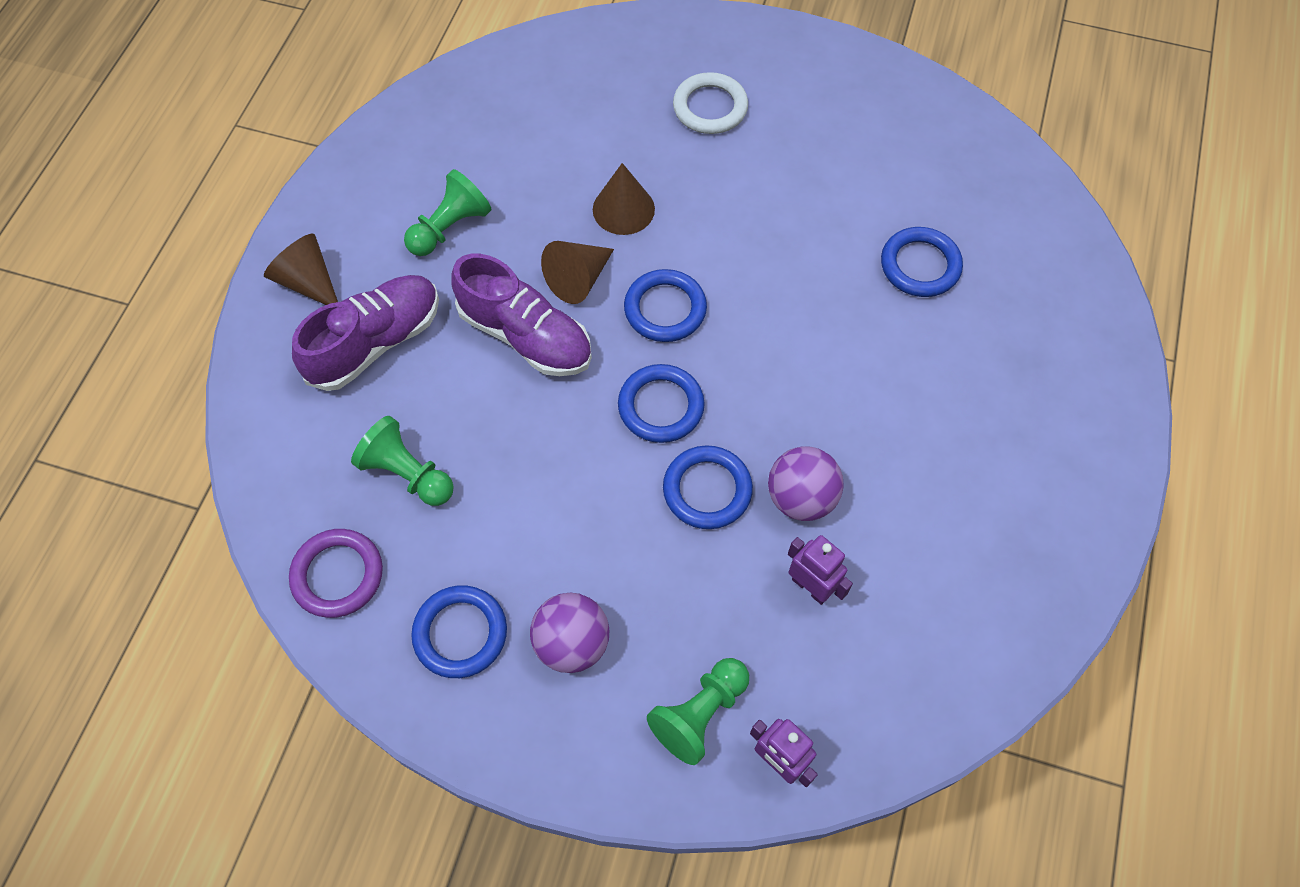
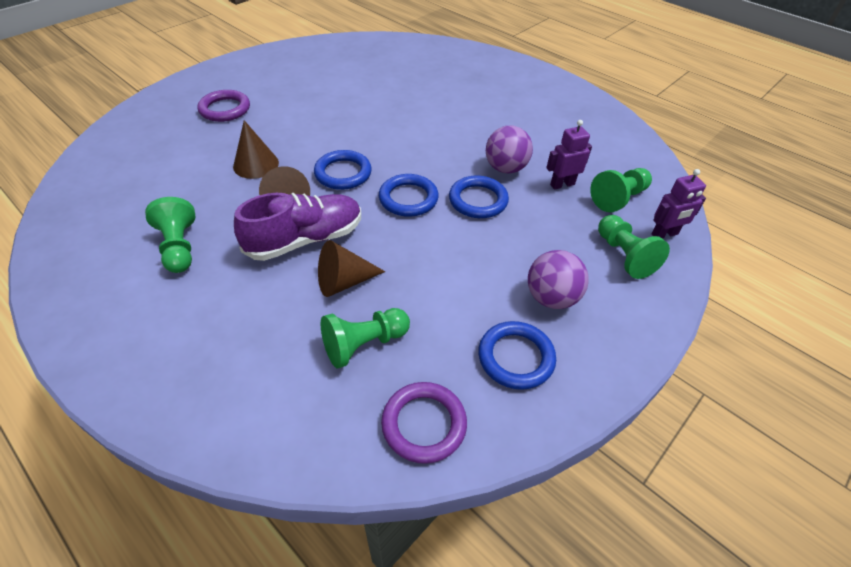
camera: 65 degrees left, 15 degrees down
(308, 282) = (133, 351): brown cone -> brown cone (344, 282)
(376, 343) = (234, 325): purple shoe -> none
(710, 107) = (225, 109): white ring -> purple ring
(826, 676) = (618, 198): none -> green pawn
(920, 265) = (397, 84): blue ring -> none

